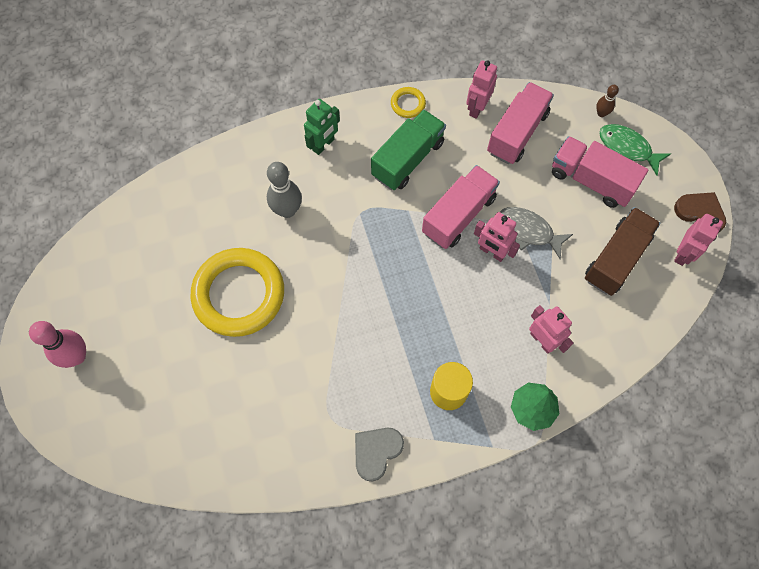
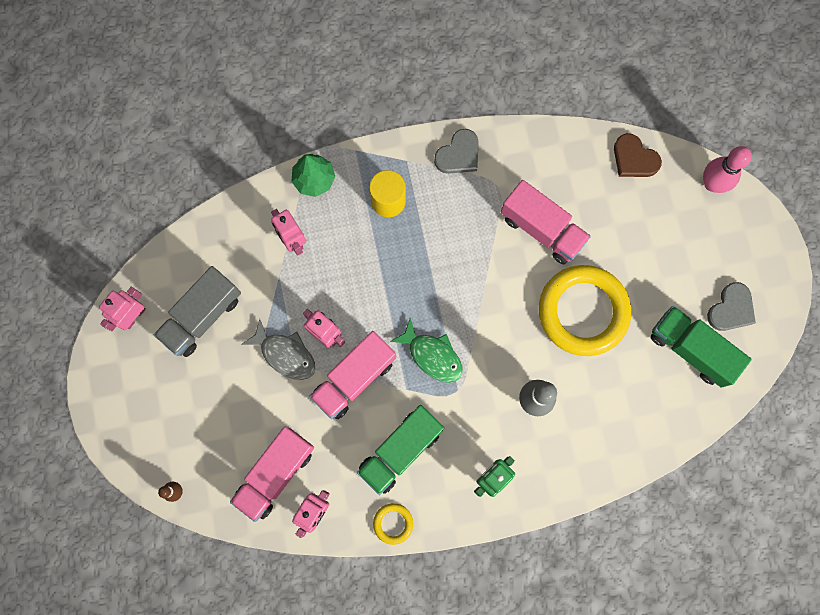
camera: 175 degrees left, 10 degrees up
(77, 356) = (736, 263): pink bowling pin -> pink bowling pin (712, 184)
(88, 309) = (731, 309): none -> grey heart
(132, 267) = (691, 349): none -> green truck
(591, 180) = (207, 407): pink truck -> pink truck (542, 229)
(616, 259) = (202, 316): brown truck -> grey truck
(627, 148) = (158, 443): green fish -> green fish (432, 355)
(700, 213) = (103, 359): brown heart -> brown heart (634, 159)

